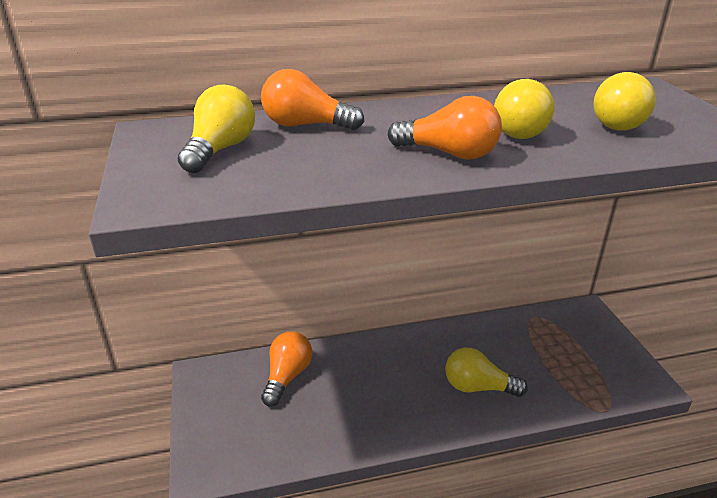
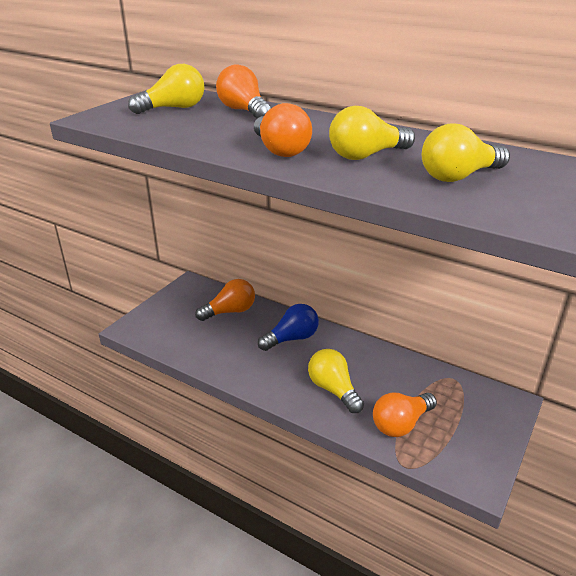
camera: 45 degrees right, 0 degrees up
(381, 364) = (292, 338): none -> blue light bulb
(557, 379) = (401, 424): none -> orange light bulb

